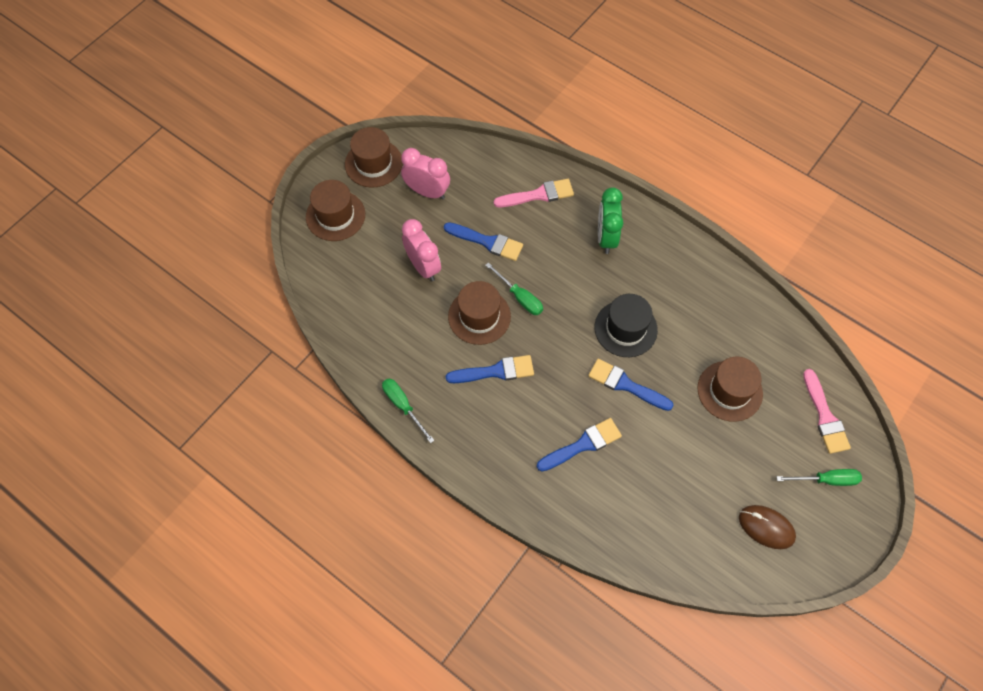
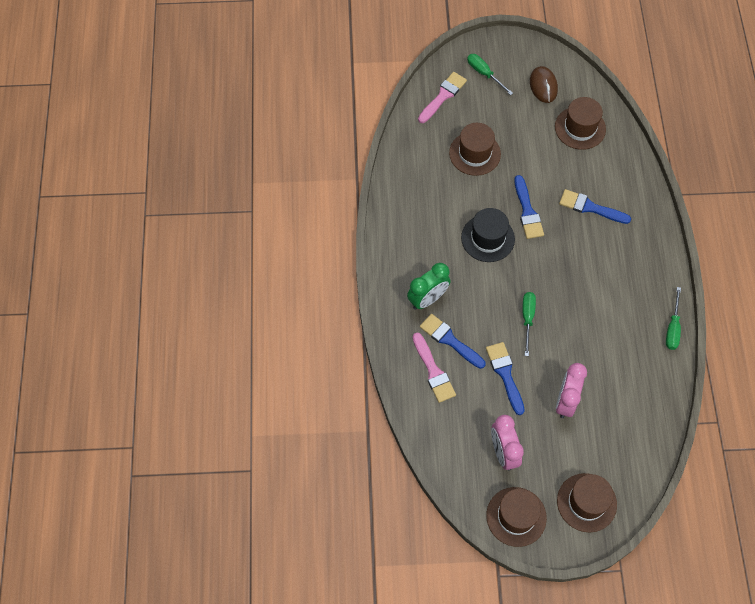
camera: 130 degrees left, 0 degrees up
(479, 316) = (566, 333): brown hat -> brown hat (580, 128)
(495, 371) = (594, 292): blue brush -> blue brush (450, 340)
(538, 195) = (433, 371): pink brush -> pink brush turned 150 degrees counterclockwise

